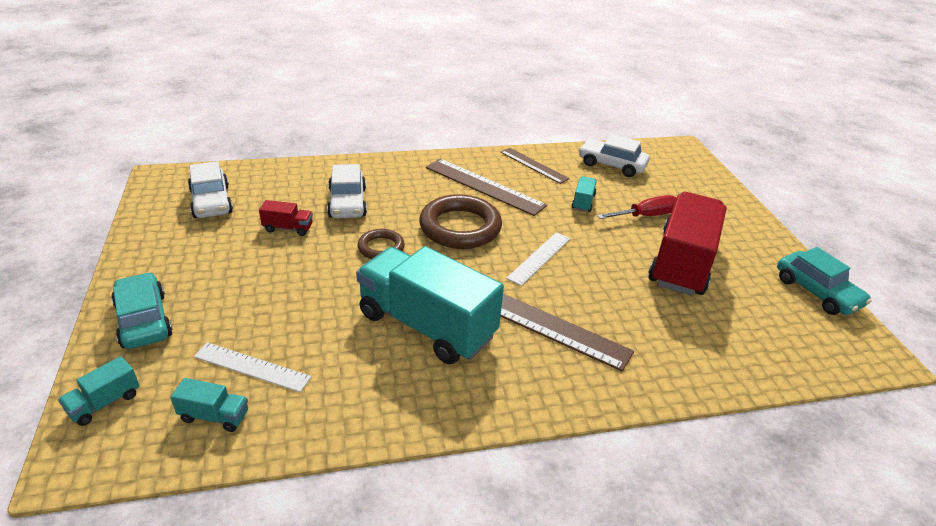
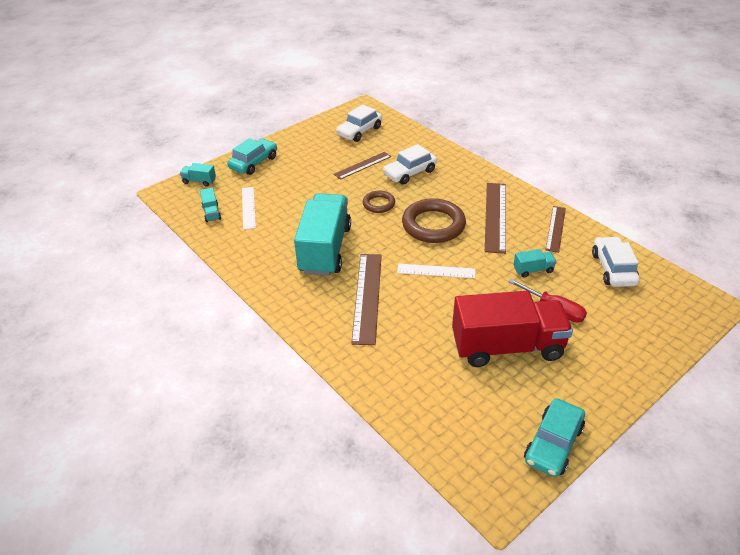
camera: 65 degrees right, 5 degrees up
(288, 228) = (362, 165): red truck -> brown ruler

